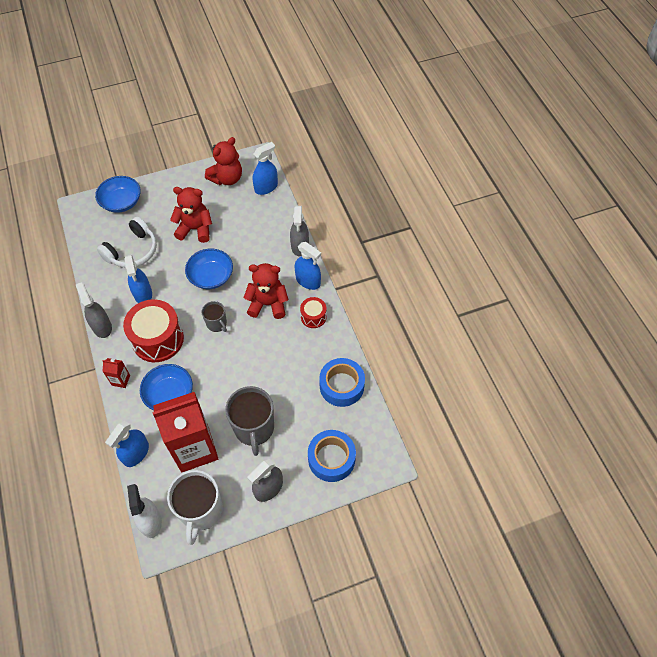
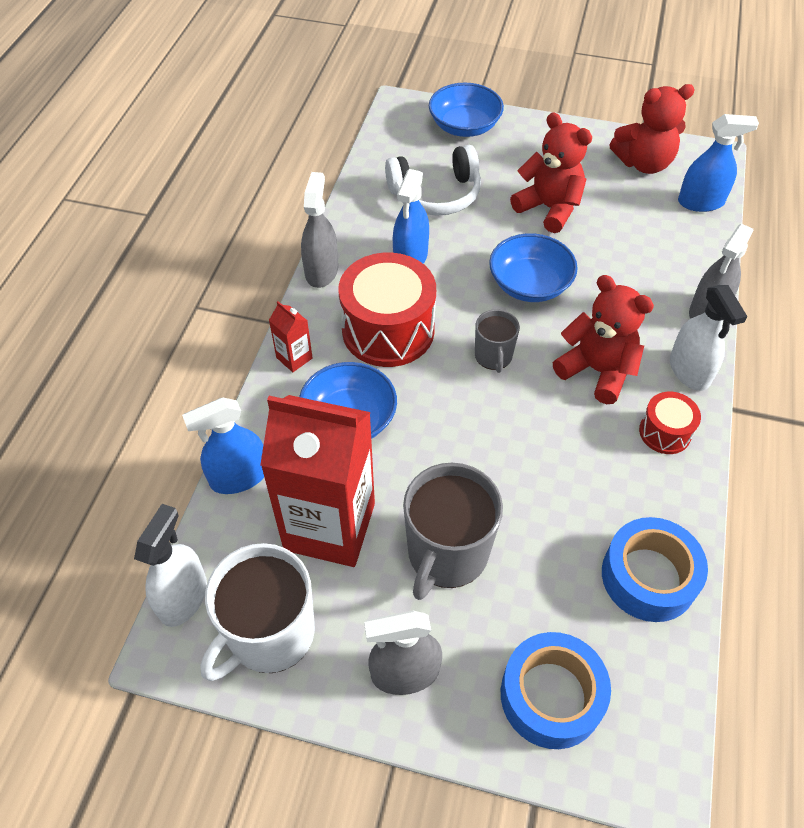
camera: 35 degrees right, 5 degrees down
(308, 281) = (689, 371): blue spray bottle -> white spray bottle

